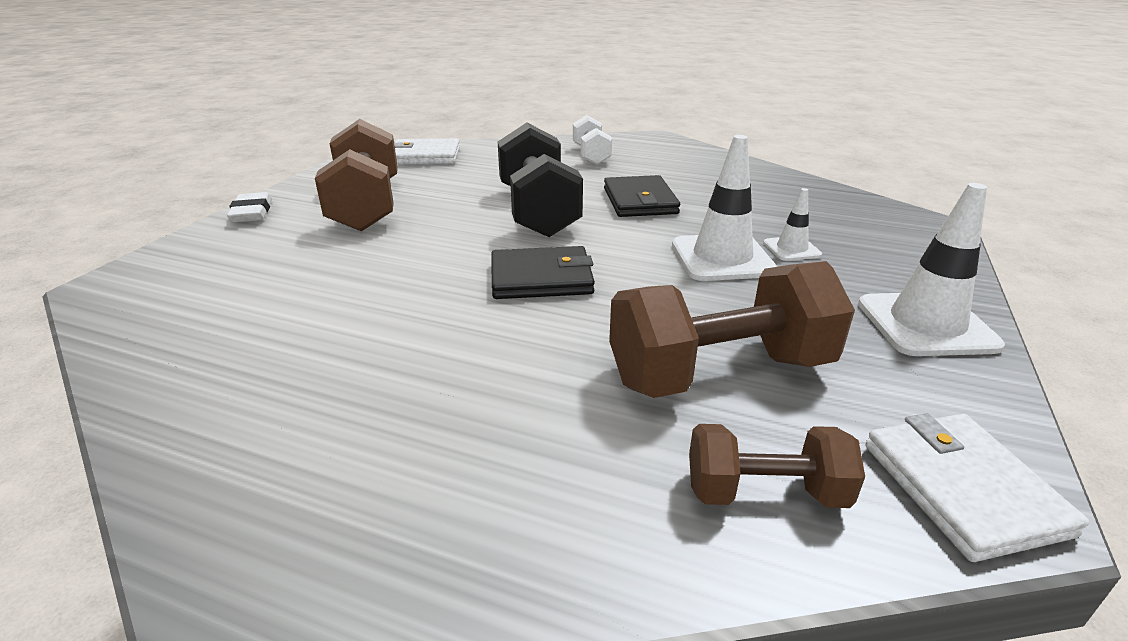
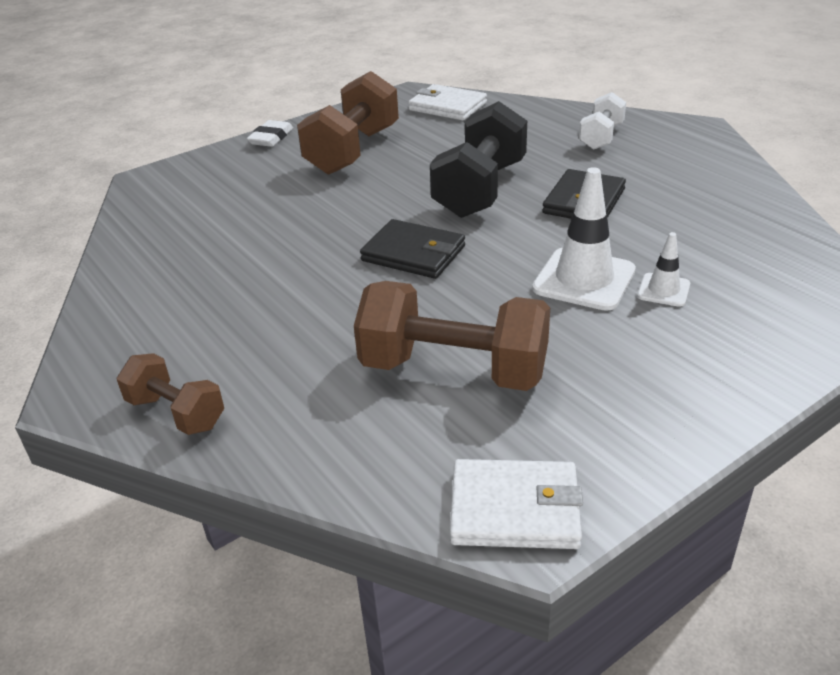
camera: 35 degrees right, 5 degrees up
(765, 492) = (380, 453): brown dumbbell -> brown dumbbell (176, 413)
(926, 324) = (683, 397): white traffic cone -> none
(962, 488) = (515, 509): white wallet -> white wallet turned 75 degrees clockwise

